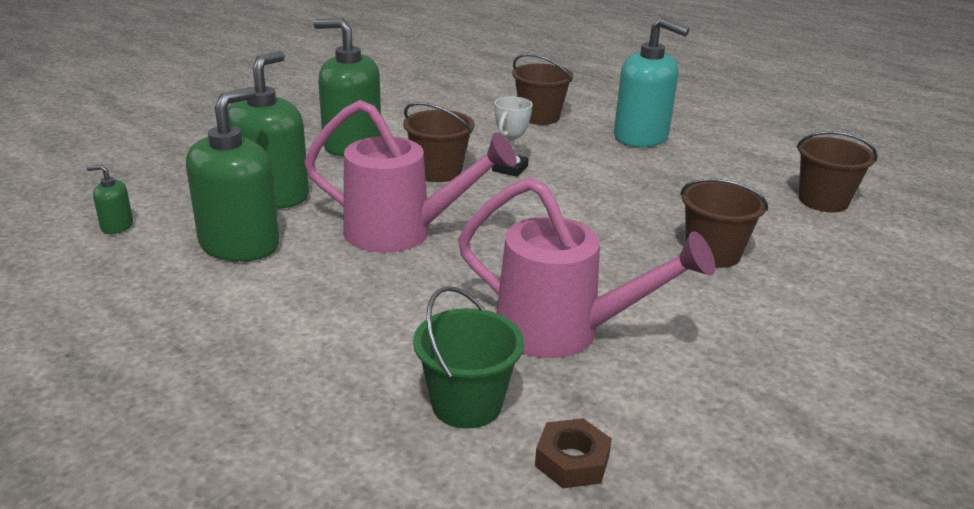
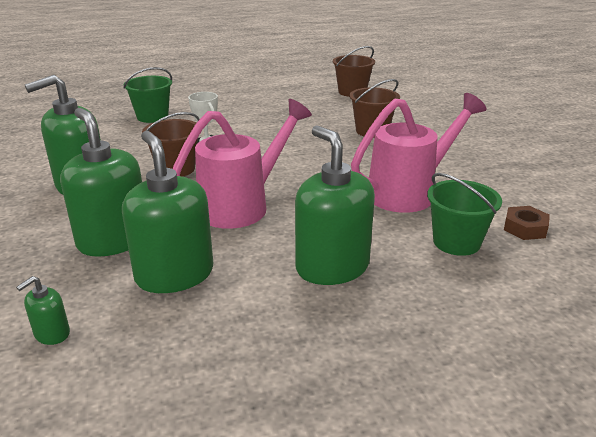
camera: 55 degrees left, 0 degrees up
(326, 327) = (332, 267): none -> green soap dispenser
(539, 117) = (152, 117): brown bucket -> green bucket
(641, 137) = (225, 102): turquoise soap dispenser -> none

